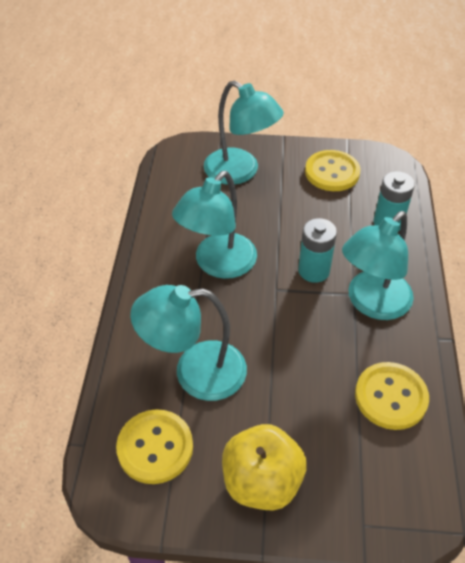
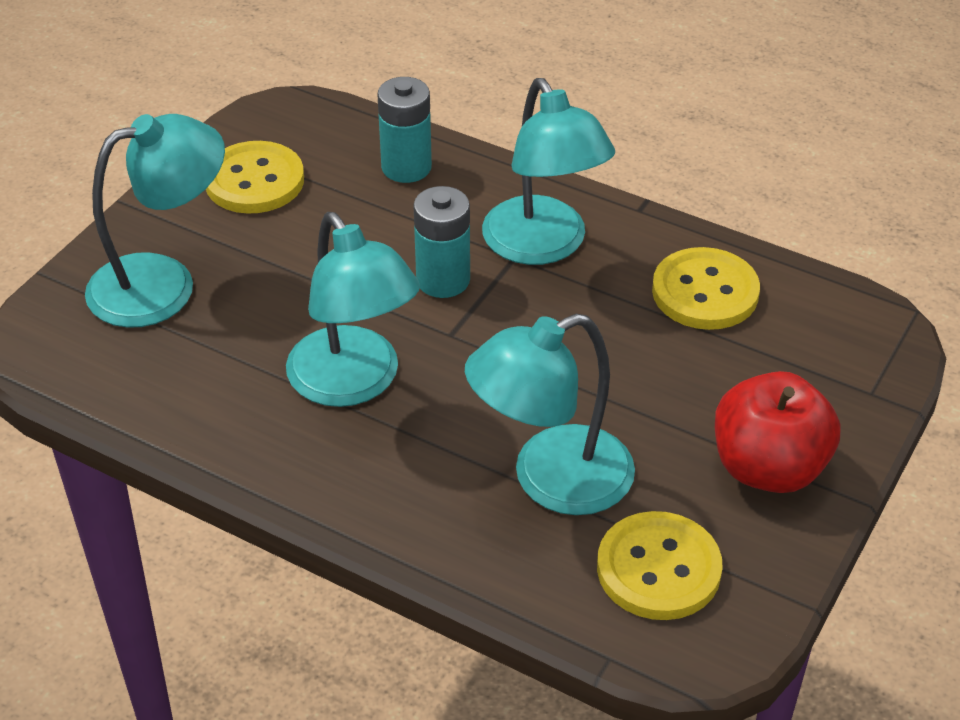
camera: 65 degrees left, 5 degrees down
(195, 372) = (551, 480): turquoise lamp -> turquoise lamp turned 45 degrees clockwise
(262, 481) = (768, 468): yellow apple -> red apple

